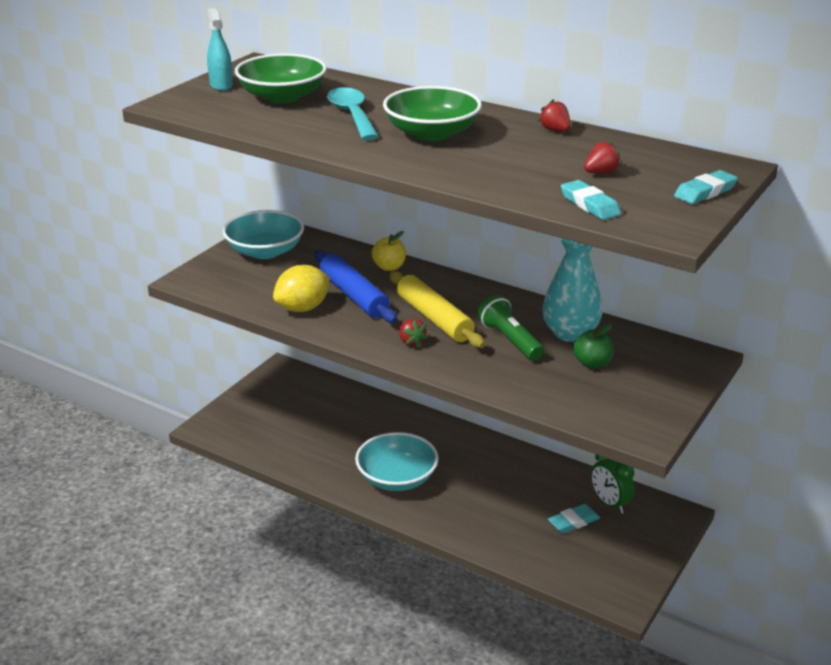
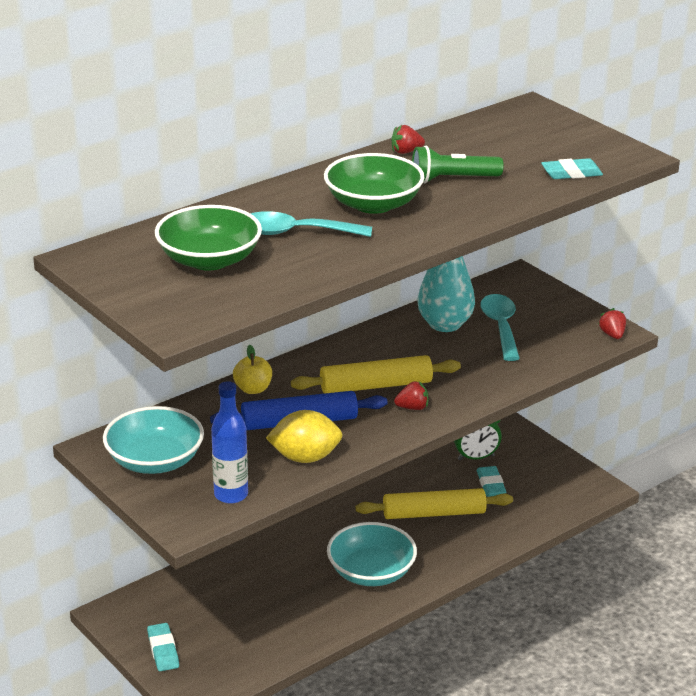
camera: 70 degrees left, 0 degrees up
(221, 85) = (140, 289): turquoise spray bottle -> none
(235, 289) = (231, 495): none -> blue bottle
(303, 308) = (305, 458): yellow lemon -> yellow lemon turned 75 degrees counterclockwise
(503, 496) = (434, 513): none -> yellow rolling pin
(510, 340) = (439, 356): green flashlight -> green flashlight (452, 179)
(592, 363) = (500, 327): green apple -> turquoise spoon
(601, 173) = (511, 155): red strawberry -> red strawberry (612, 335)
(705, 192) = (571, 128): turquoise eraser -> turquoise eraser (163, 650)

